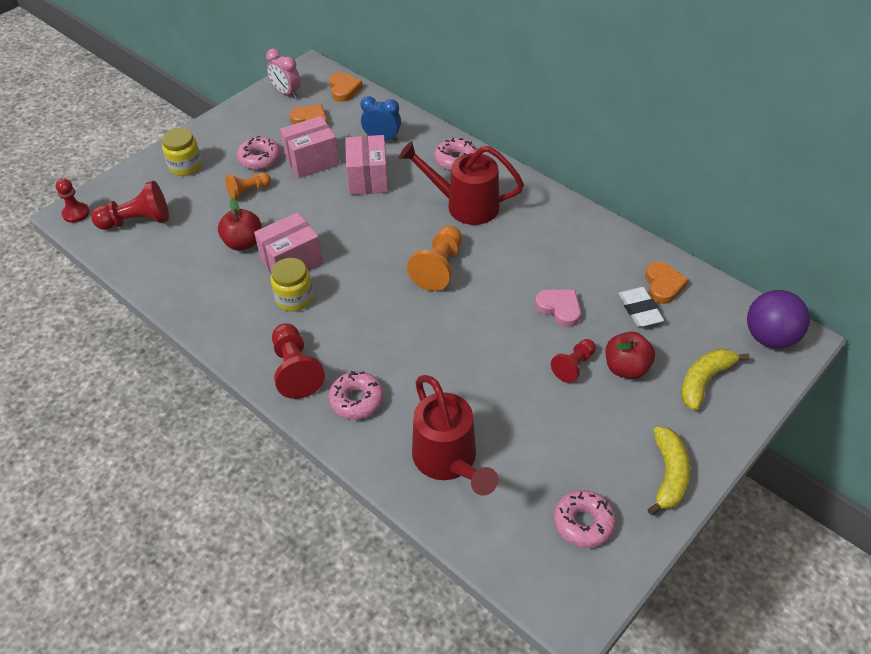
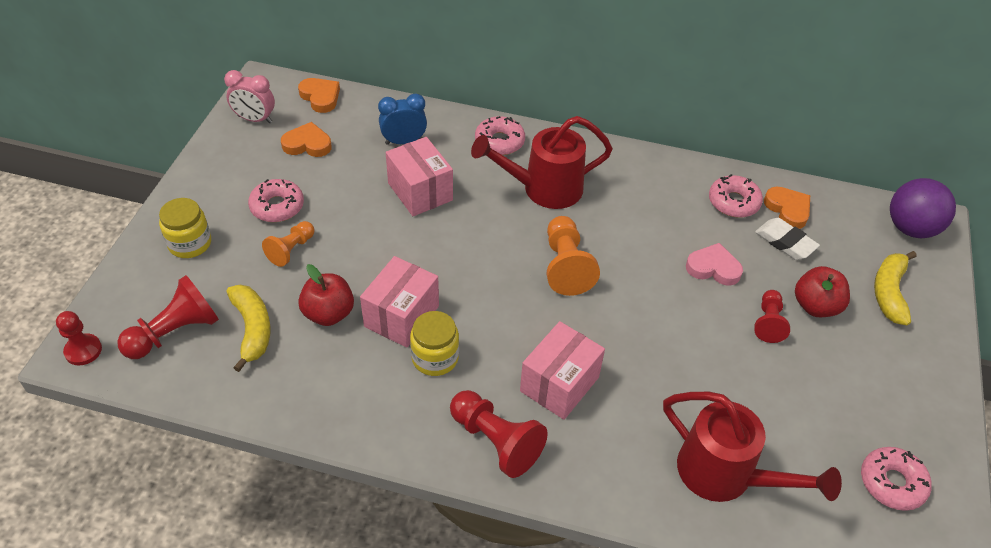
camera: 30 degrees left, 0 degrees up
(312, 161) = (342, 190): pink box -> pink box (559, 384)
(356, 400) = (586, 448): pink donut -> pink donut (733, 202)
(669, 475) = (927, 399): yellow banana -> yellow banana (252, 329)

